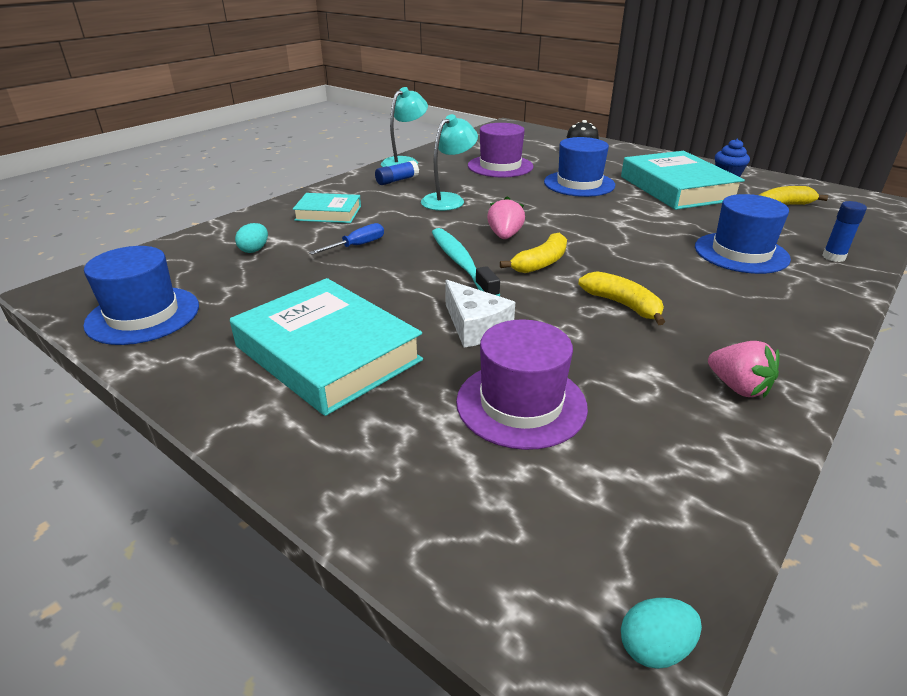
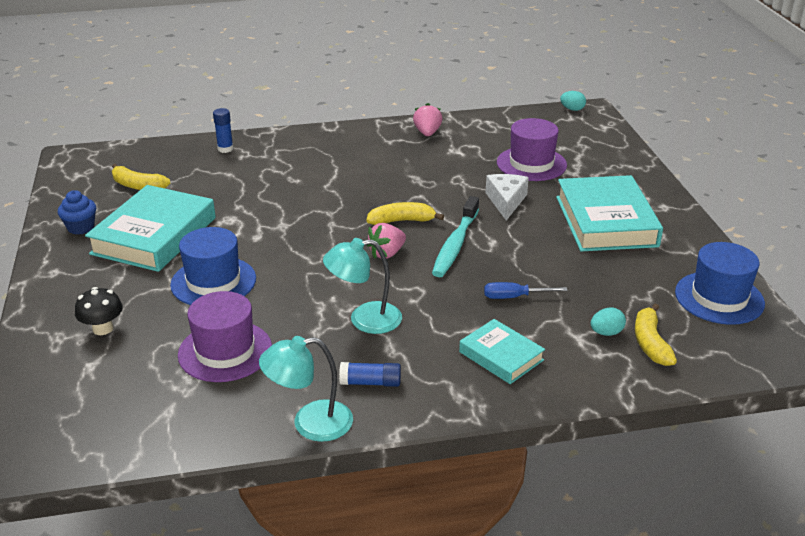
camera: 140 degrees left, 0 degrees up
(623, 305) = (405, 178): yellow banana -> yellow banana (650, 343)
(741, 253) = (266, 173): blue hat -> none

